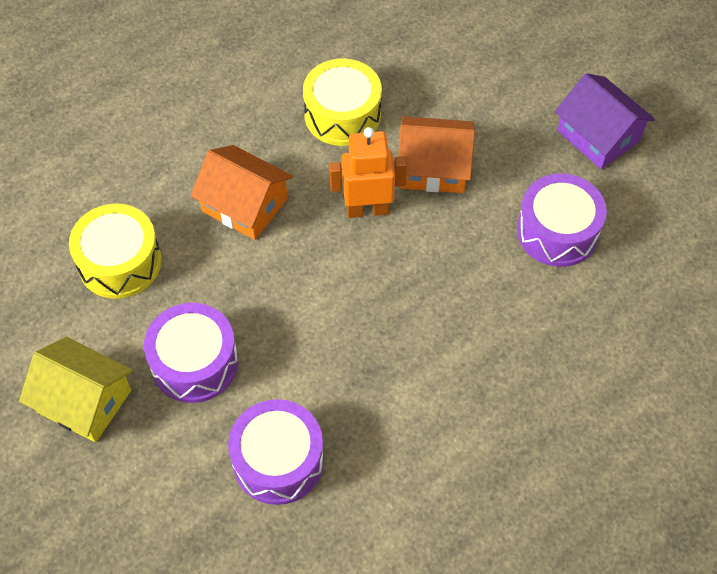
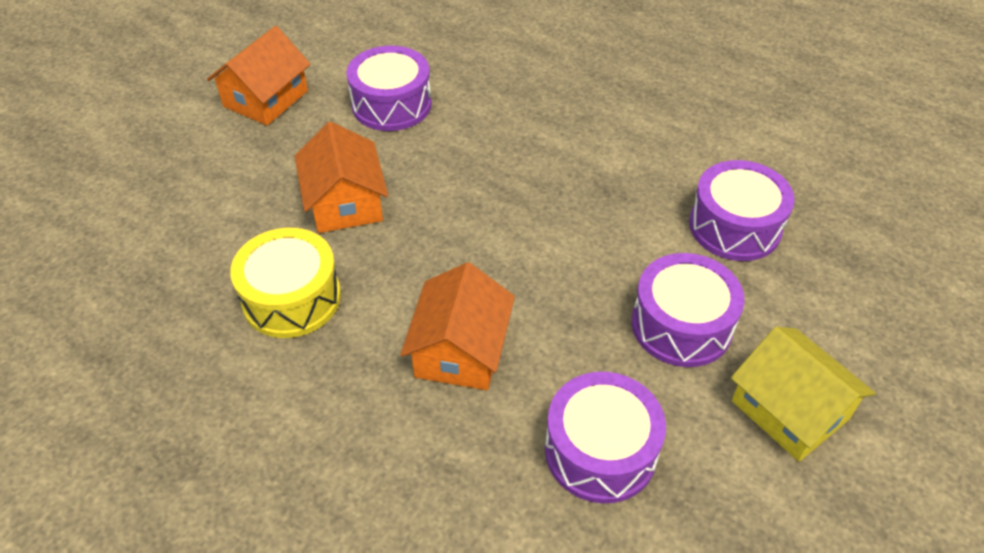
camera: 110 degrees left, 10 degrees down
(84, 401) = (790, 410): yellow house -> yellow house turned 45 degrees counterclockwise
(120, 262) = (600, 451): yellow drum -> purple drum
(367, 209) = (421, 240): orange robot -> none
(598, 136) = (266, 98): purple house -> orange house

